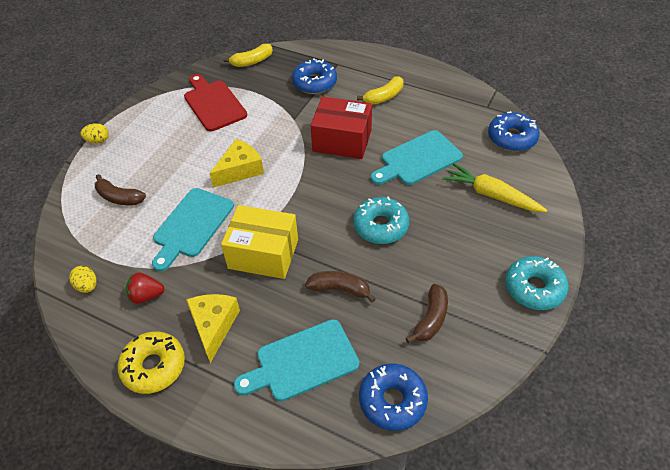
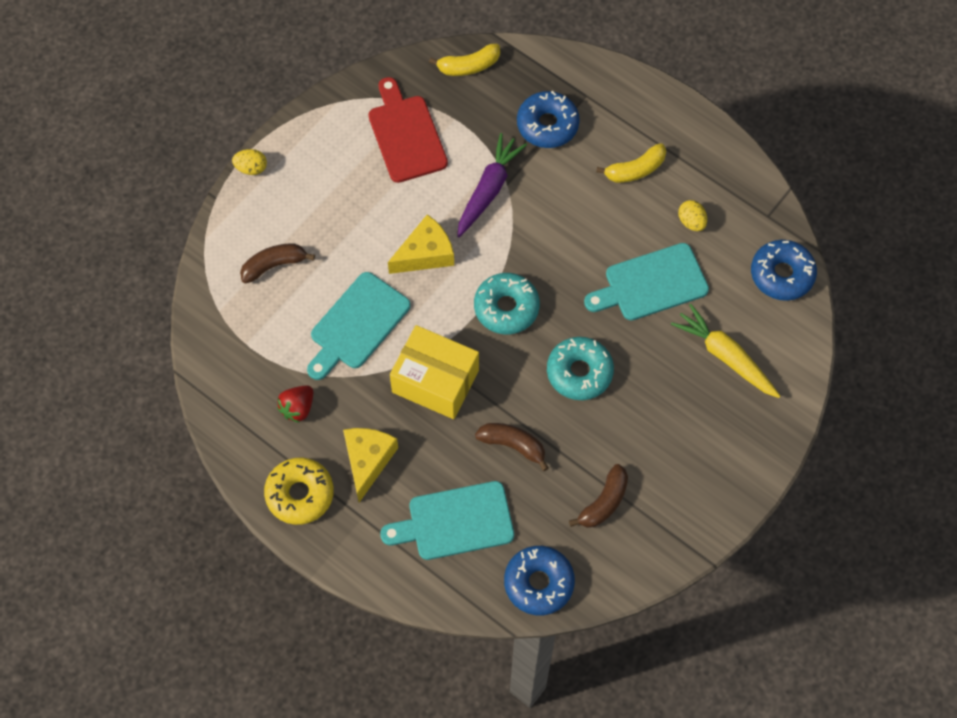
camera: 10 degrees right, 15 degrees up
(87, 286) = (233, 382): yellow egg -> yellow egg (691, 222)
(119, 197) = (274, 265): brown banana -> brown banana turned 120 degrees clockwise
(146, 296) = (298, 408): red strawberry -> red strawberry turned 60 degrees counterclockwise
(280, 124) = (488, 190): none -> purple carrot
(342, 140) = (562, 233): red box -> none
(534, 288) = (730, 490): turquoise donut -> turquoise donut (506, 308)

